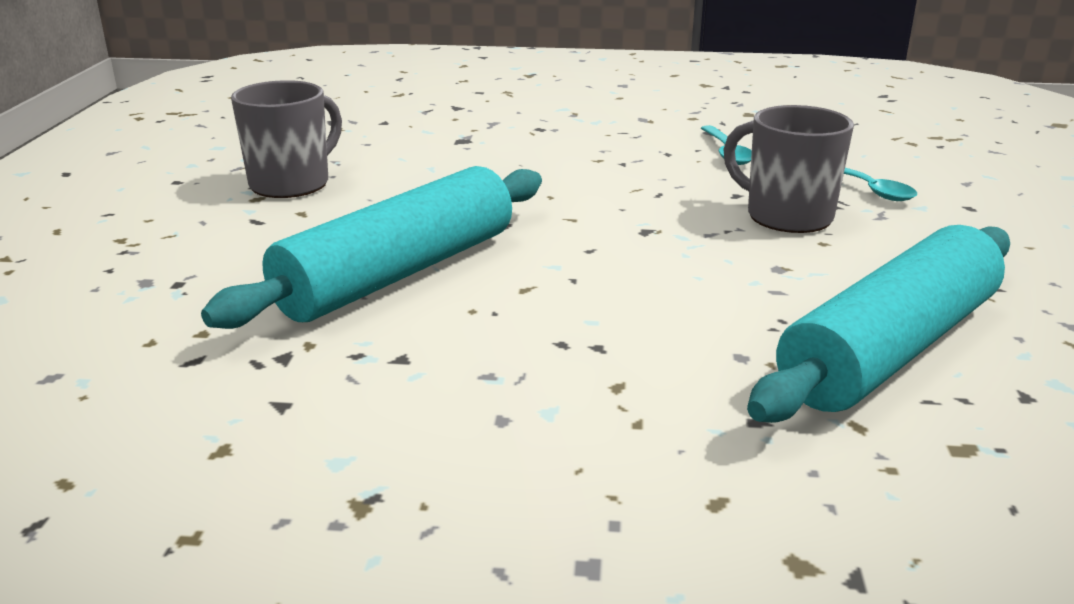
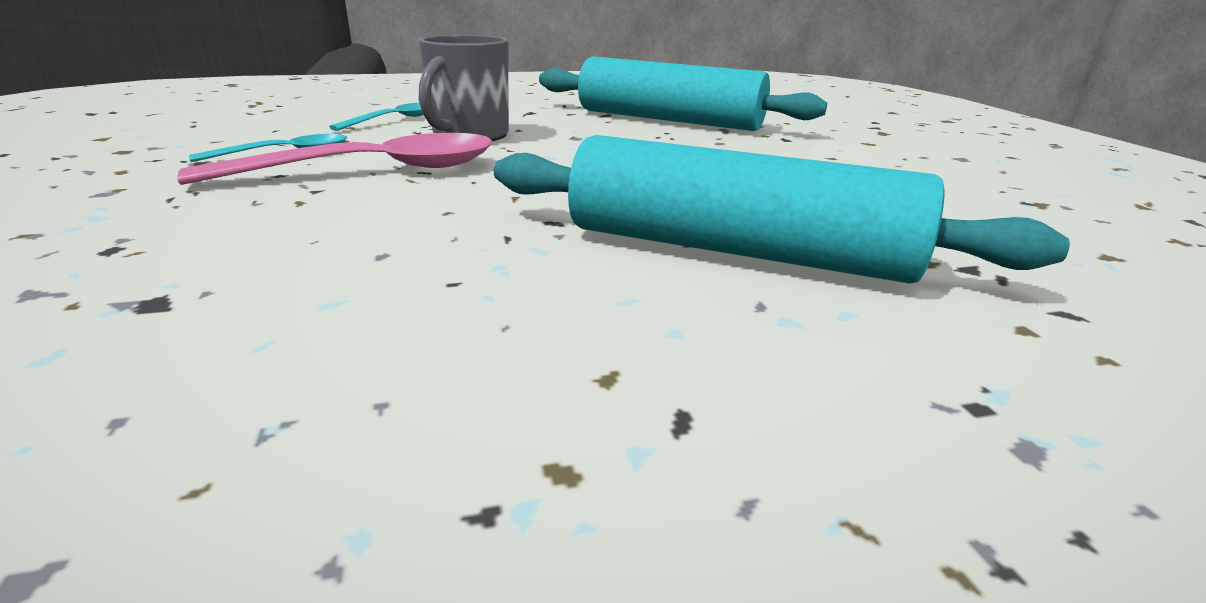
camera: 110 degrees left, 0 degrees up
(292, 183) = (452, 444): grey mug -> none
(664, 177) = (372, 170): none -> pink spoon

